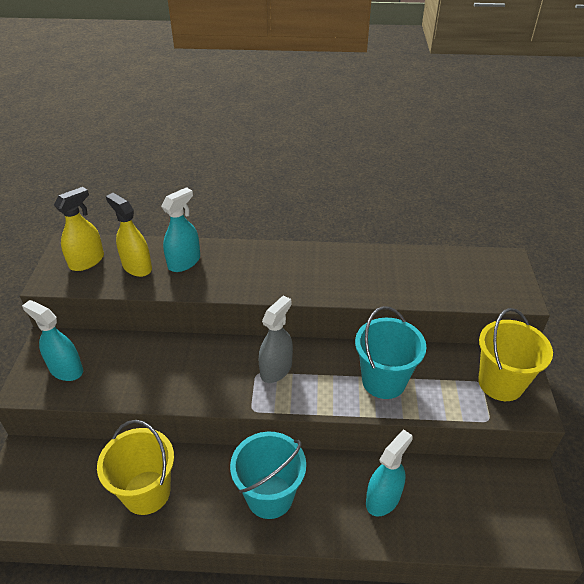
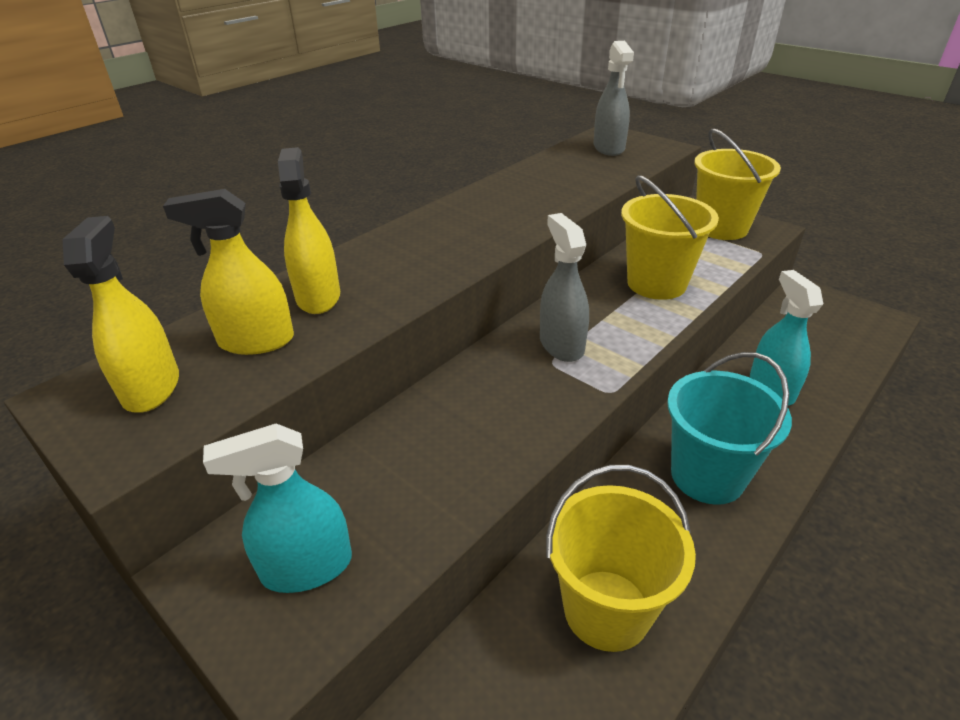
camera: 50 degrees left, 5 degrees down
(184, 262) = (318, 297): turquoise spray bottle -> yellow spray bottle
(384, 381) = (656, 283): turquoise bucket -> yellow bucket
(480, 272) = (609, 148): none -> grey spray bottle

